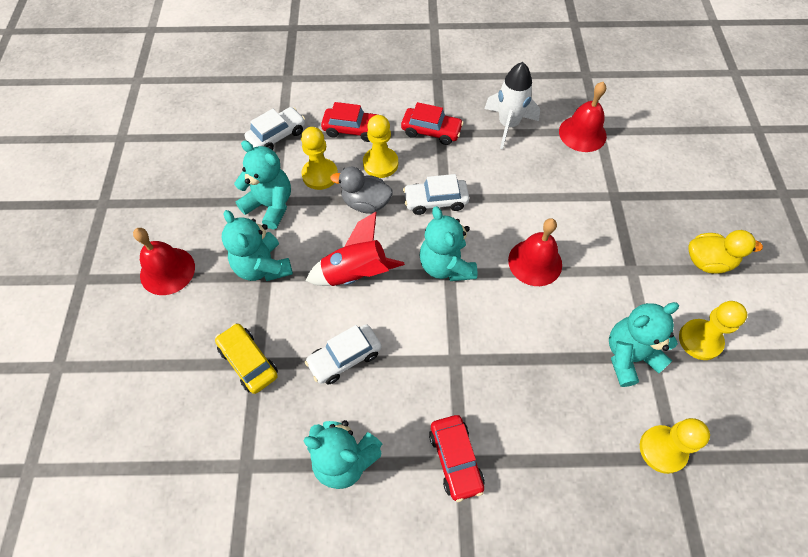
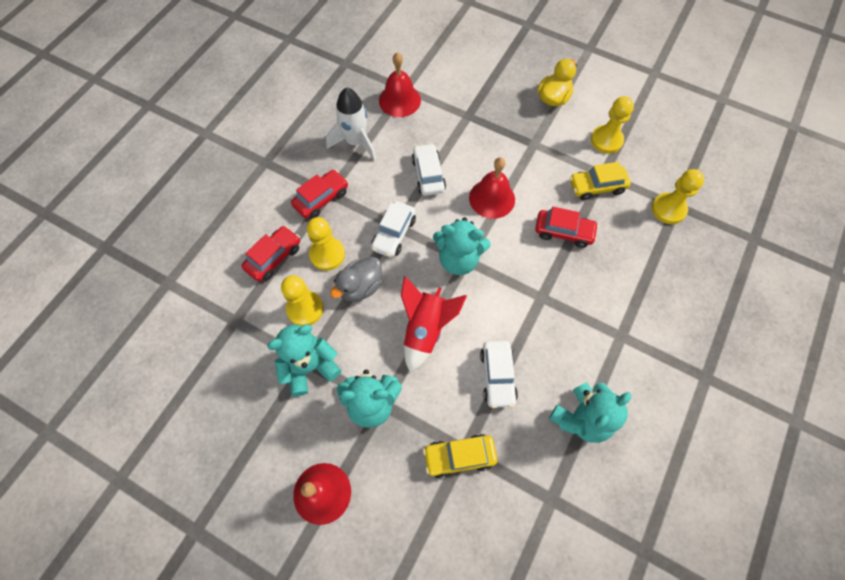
camera: 60 degrees left, 5 degrees up
(277, 136) = (232, 324): white car -> white car (428, 175)
(455, 459) = (618, 339): red car -> red car (563, 232)
(629, 356) = (596, 187): turquoise teddy bear -> yellow car

